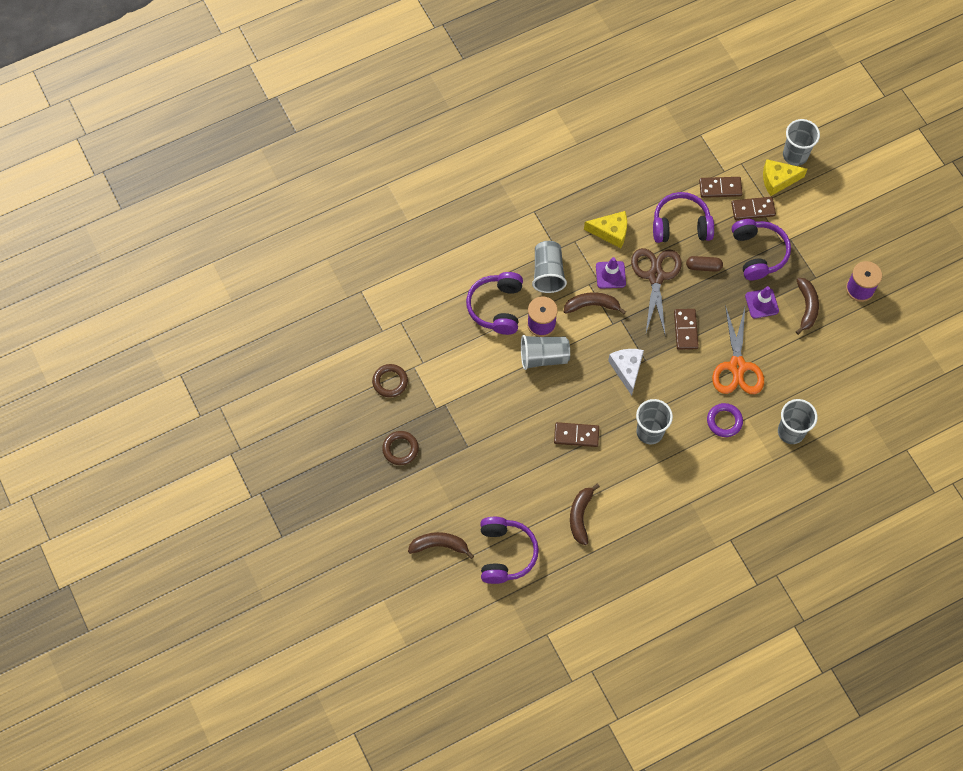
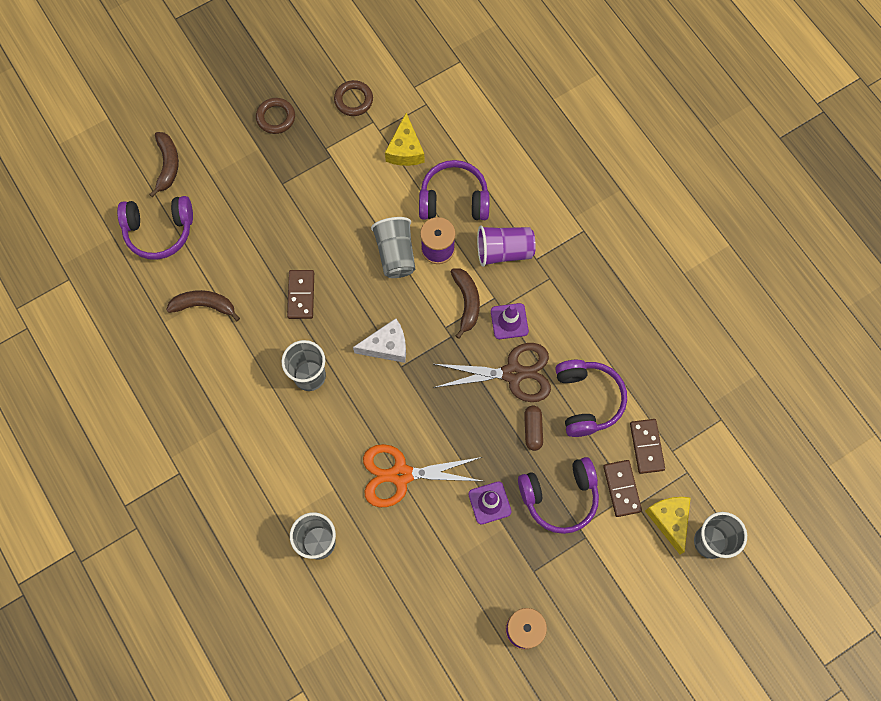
camera: 85 degrees right, 5 degrees up
(548, 273) = (504, 251): grey cup -> purple cup
(610, 232) = (567, 318): yellow cheese -> yellow cheese (405, 150)
(686, 330) = (444, 412): brown domino -> none
(724, 421) = (328, 461): purple ring -> none
(806, 307) = (490, 560): brown banana -> none

